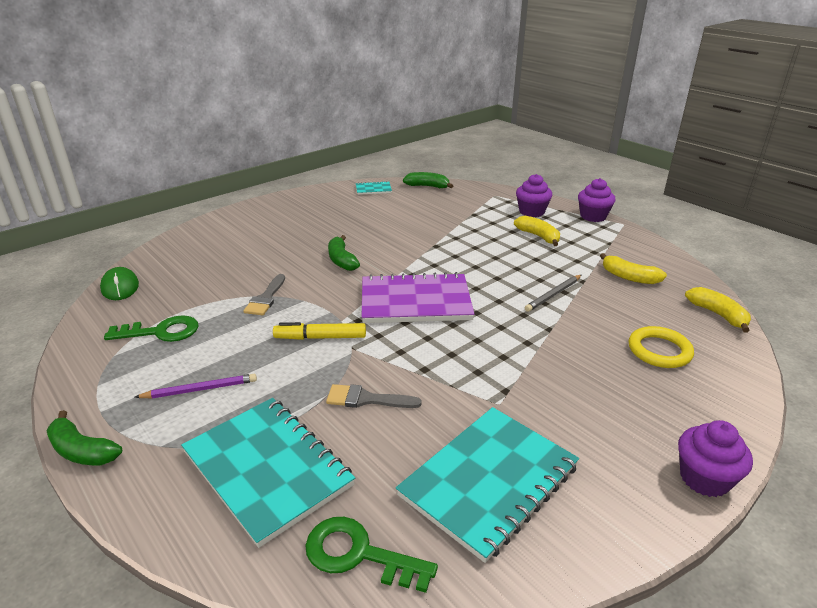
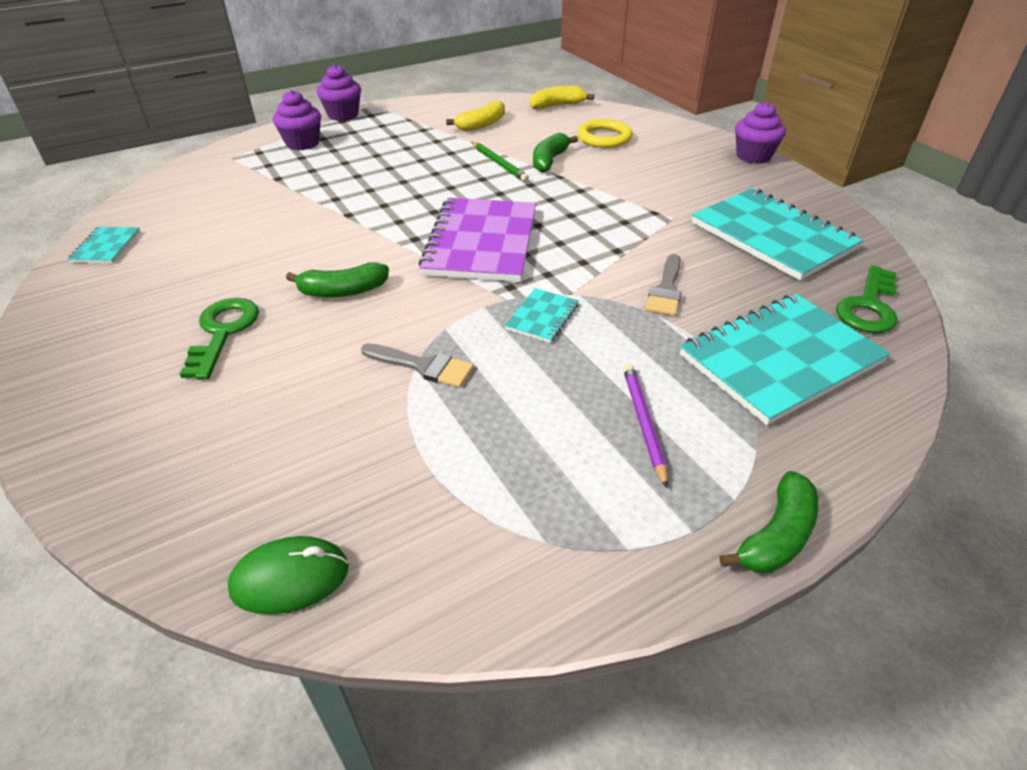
camera: 80 degrees left, 10 degrees up
(161, 332) = (486, 484): green key -> green key (223, 332)
(320, 337) = (542, 317): yellow marker -> turquoise notebook
(427, 186) = (148, 200): green banana -> green banana (549, 160)
(538, 236) = (369, 150): yellow banana -> none
(553, 294) = (499, 164): grey pencil -> green pencil

